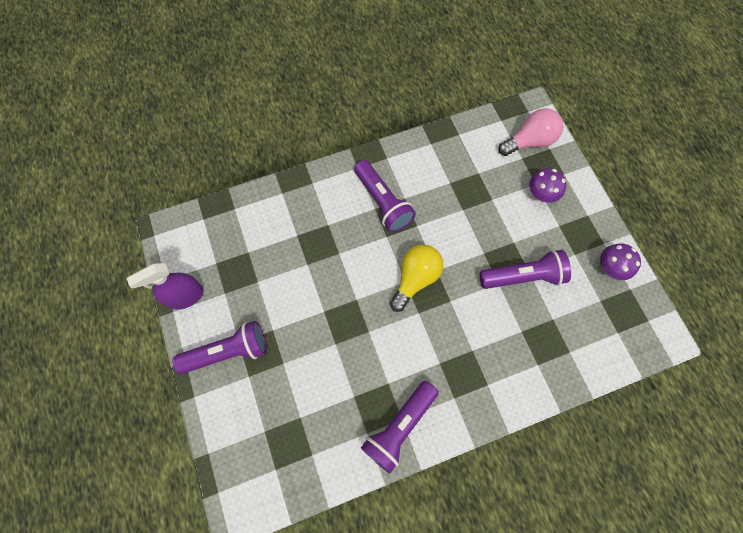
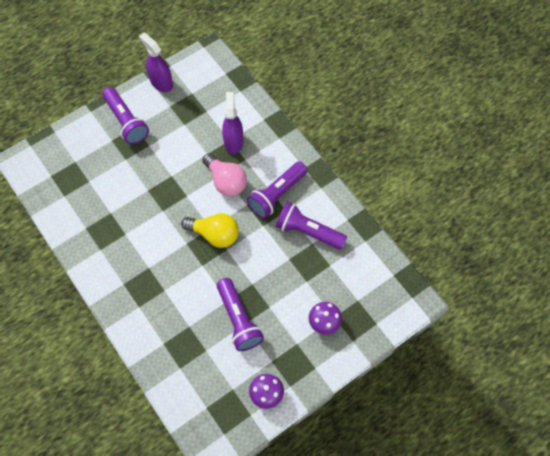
camera: 75 degrees right, 5 degrees down
(300, 231) = (233, 141): none -> purple spray bottle
(399, 427) = (94, 249): purple flashlight -> purple flashlight (308, 232)
(529, 141) = (378, 304): pink light bulb -> pink light bulb (226, 181)

